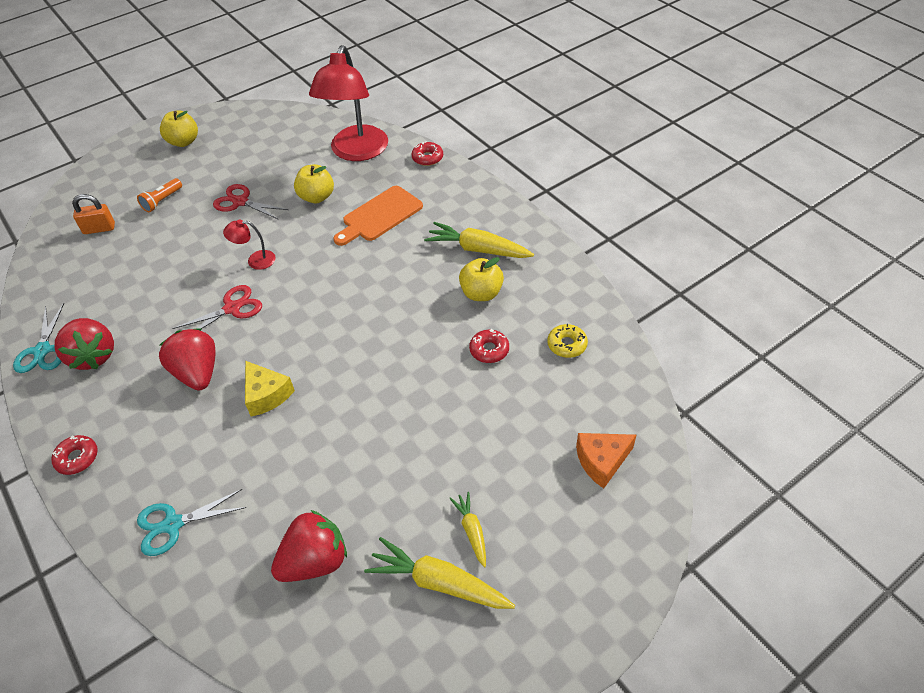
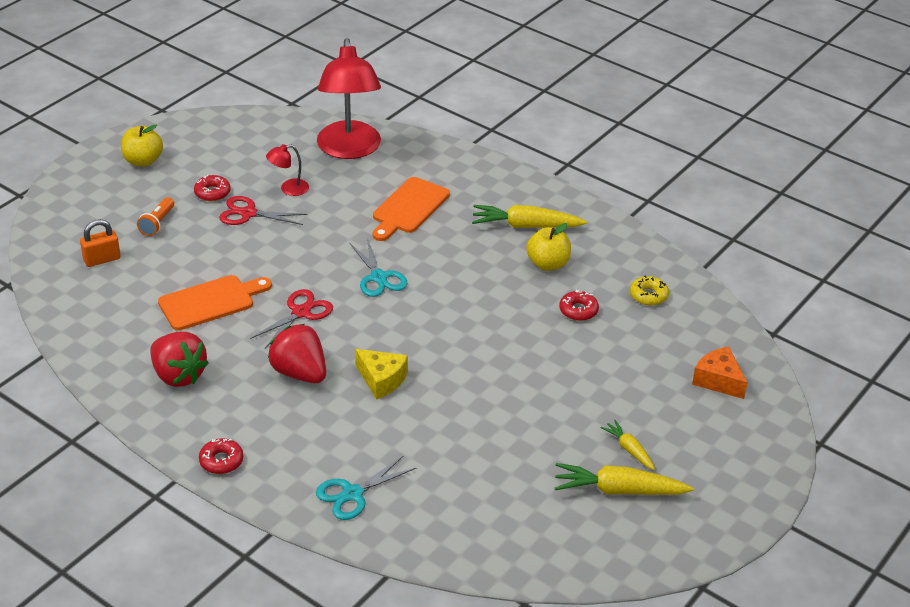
camera: 20 degrees left, 10 degrees down
(42, 351) = (118, 379): turquoise scissors -> turquoise scissors (379, 277)
(162, 284) = (210, 302): none -> orange cutting board
(255, 260) = (299, 266): red lamp -> red lamp (288, 189)
(315, 561) = (501, 496): red strawberry -> none
(317, 197) = (331, 199): yellow apple -> none
(427, 158) = (430, 147): red donut -> red donut (212, 193)
(602, 461) = (718, 380): orange cheese -> orange cheese turned 90 degrees clockwise

